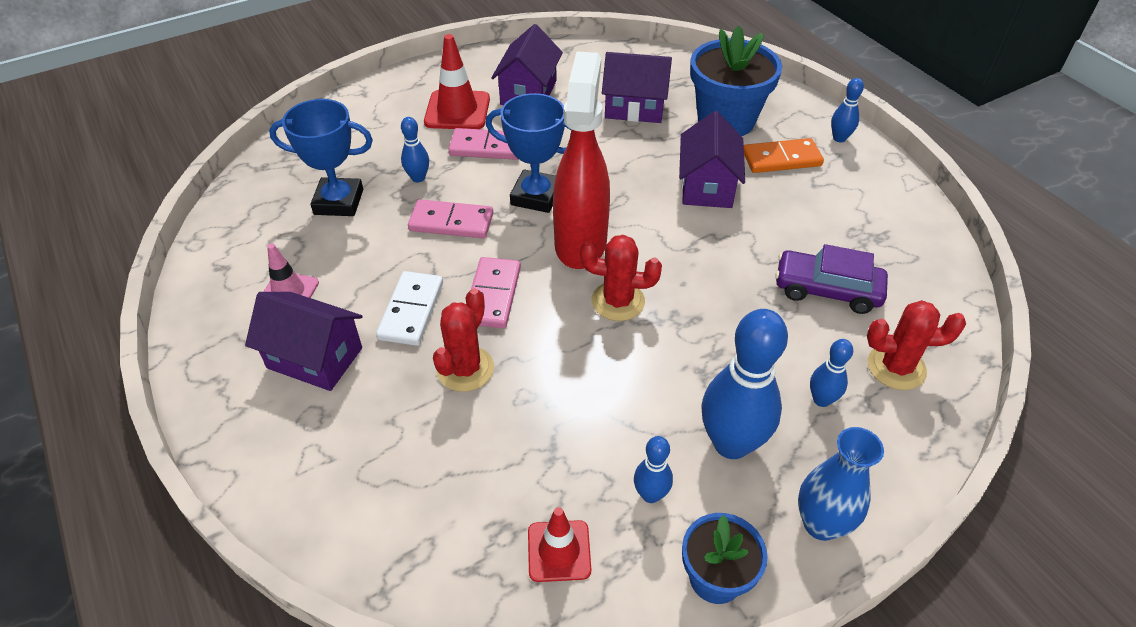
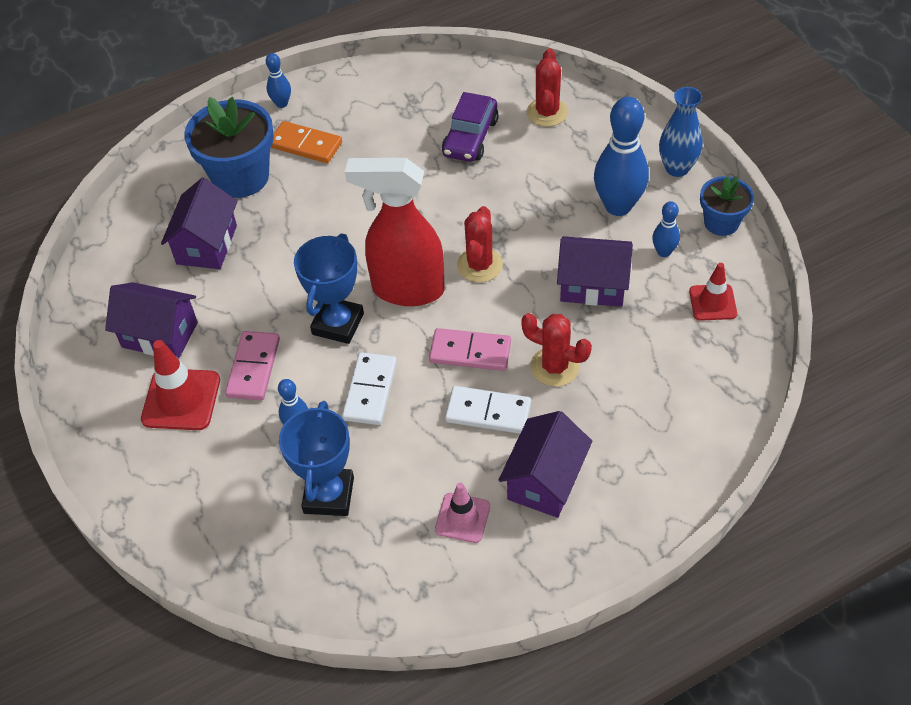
camera: 85 degrees left, 5 degrees up
(451, 222) = (370, 391): pink domino -> white domino
(707, 186) = (337, 198): purple house -> purple house (593, 285)
(781, 159) = (306, 145): orange domino -> orange domino turned 60 degrees counterclockwise
(821, 400) = (577, 155): blue bowling pin -> none

